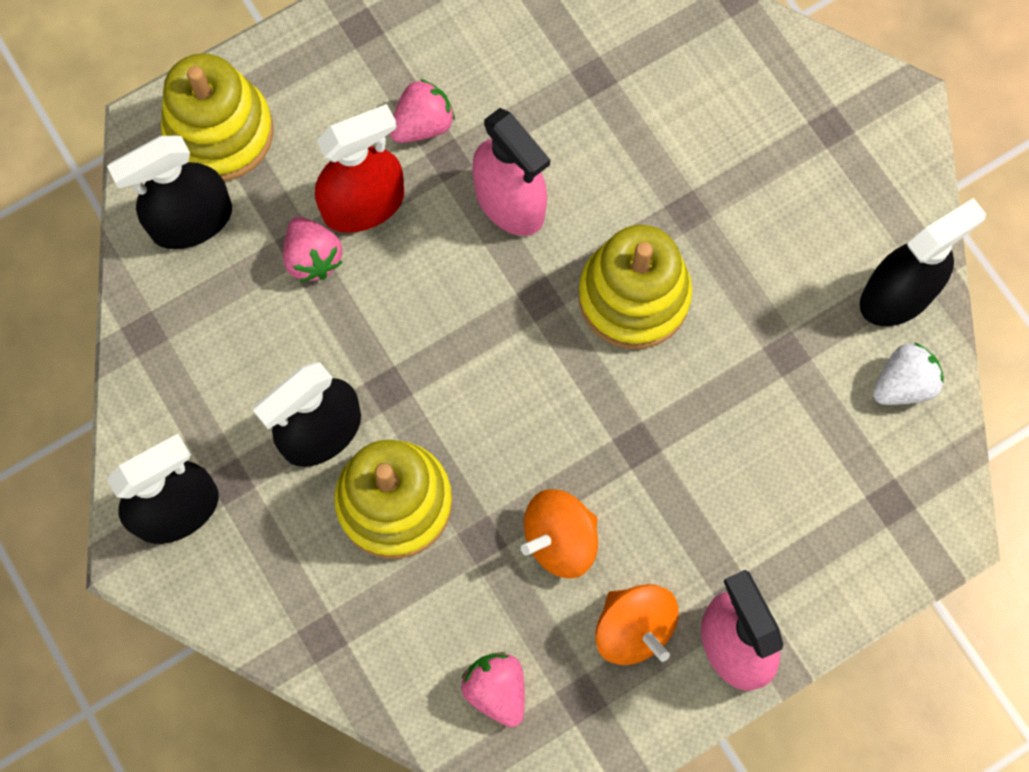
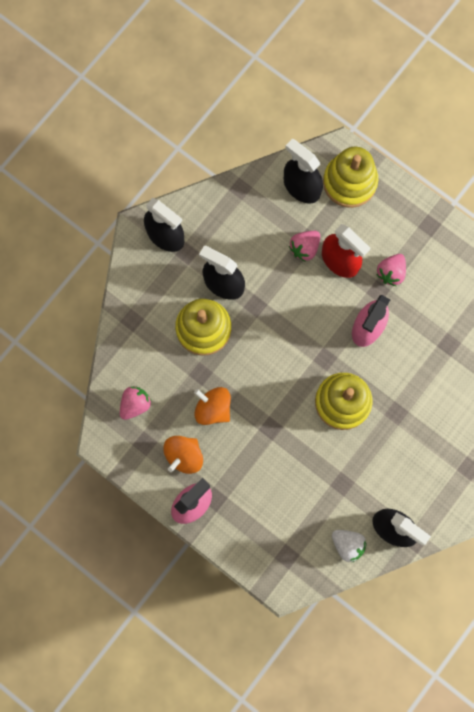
camera: 70 degrees right, 5 degrees up
(422, 124) = (391, 272): pink strawberry -> pink strawberry turned 90 degrees clockwise

